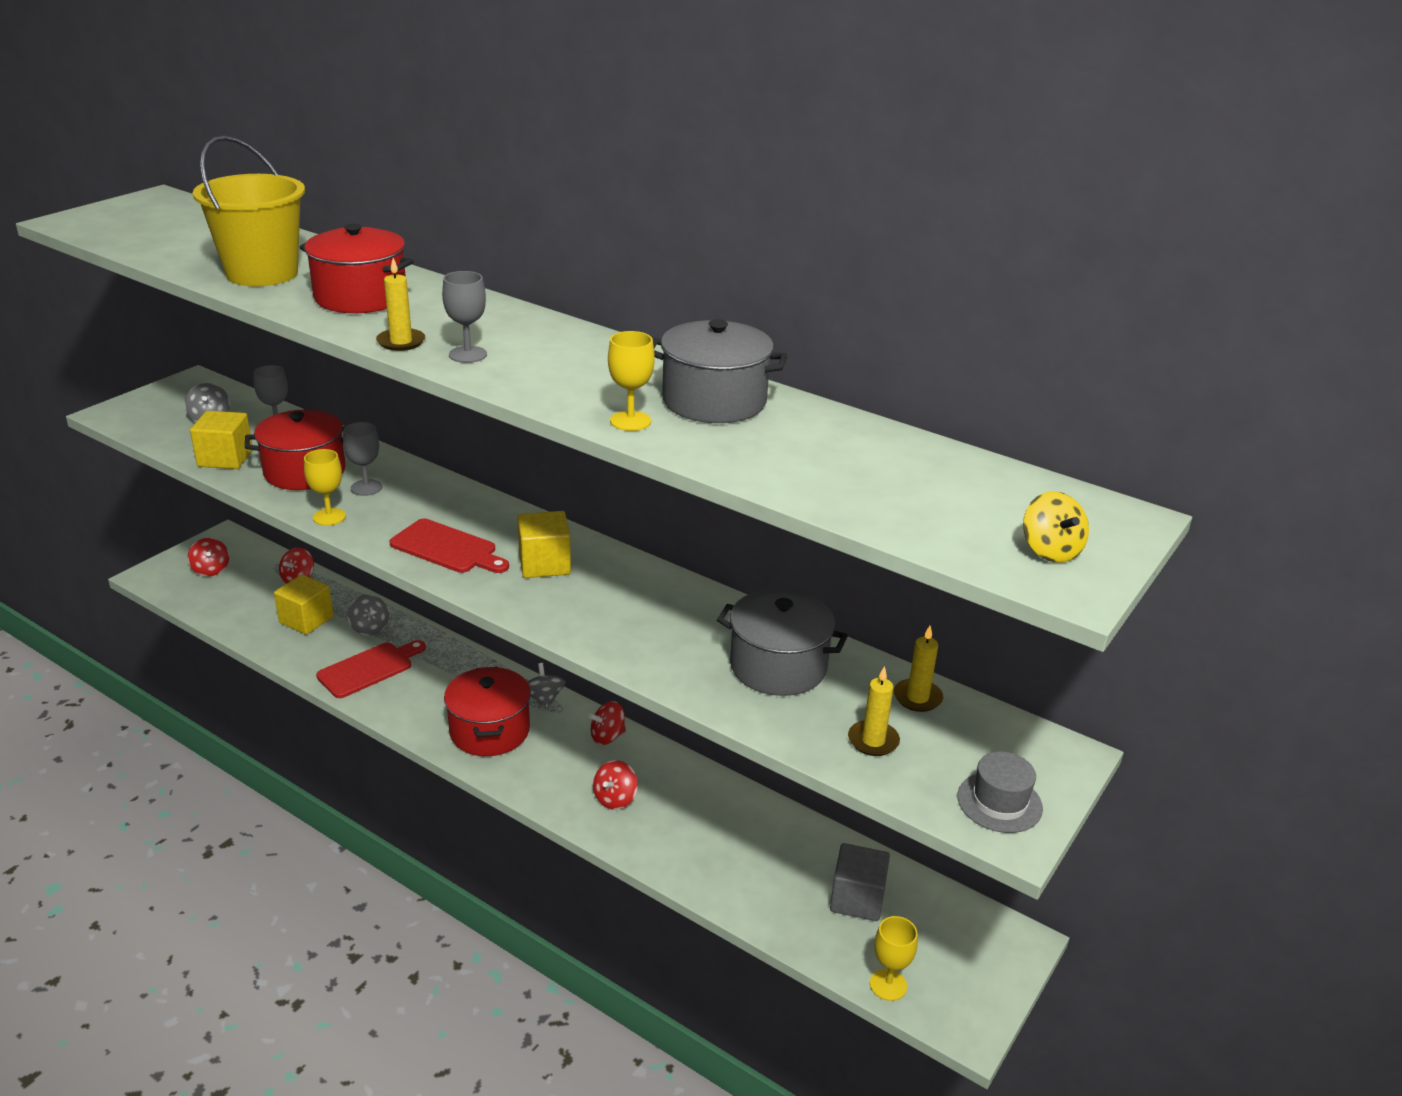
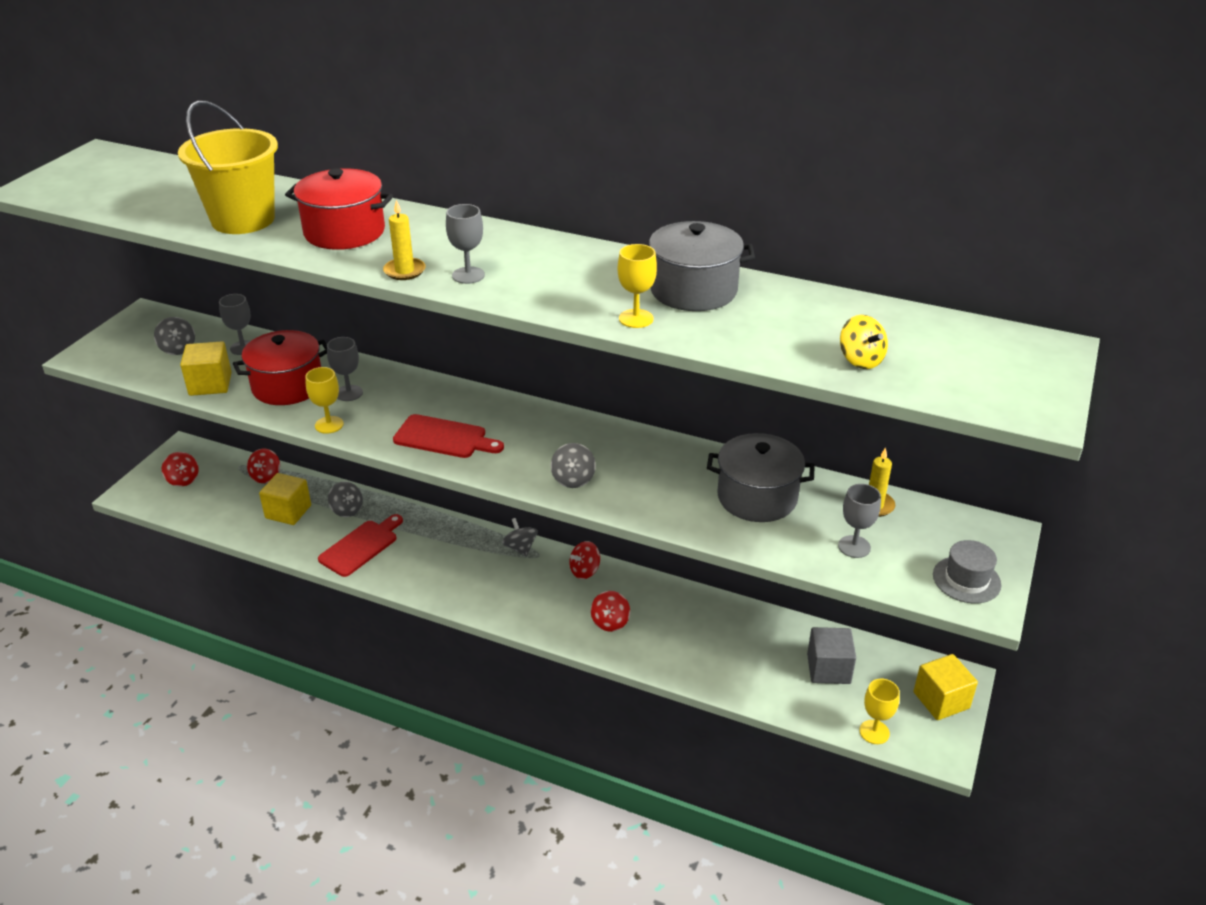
camera: 10 degrees left, 5 degrees up
(489, 731) = (485, 583): red pot -> none
(544, 564) = (532, 439): yellow cube -> yellow cube (941, 700)
(571, 613) = (573, 479): none -> grey spinning top
(873, 741) = (854, 547): yellow candle -> grey goblet
(1050, 550) = (1011, 384): yellow spinning top -> yellow spinning top (860, 360)

